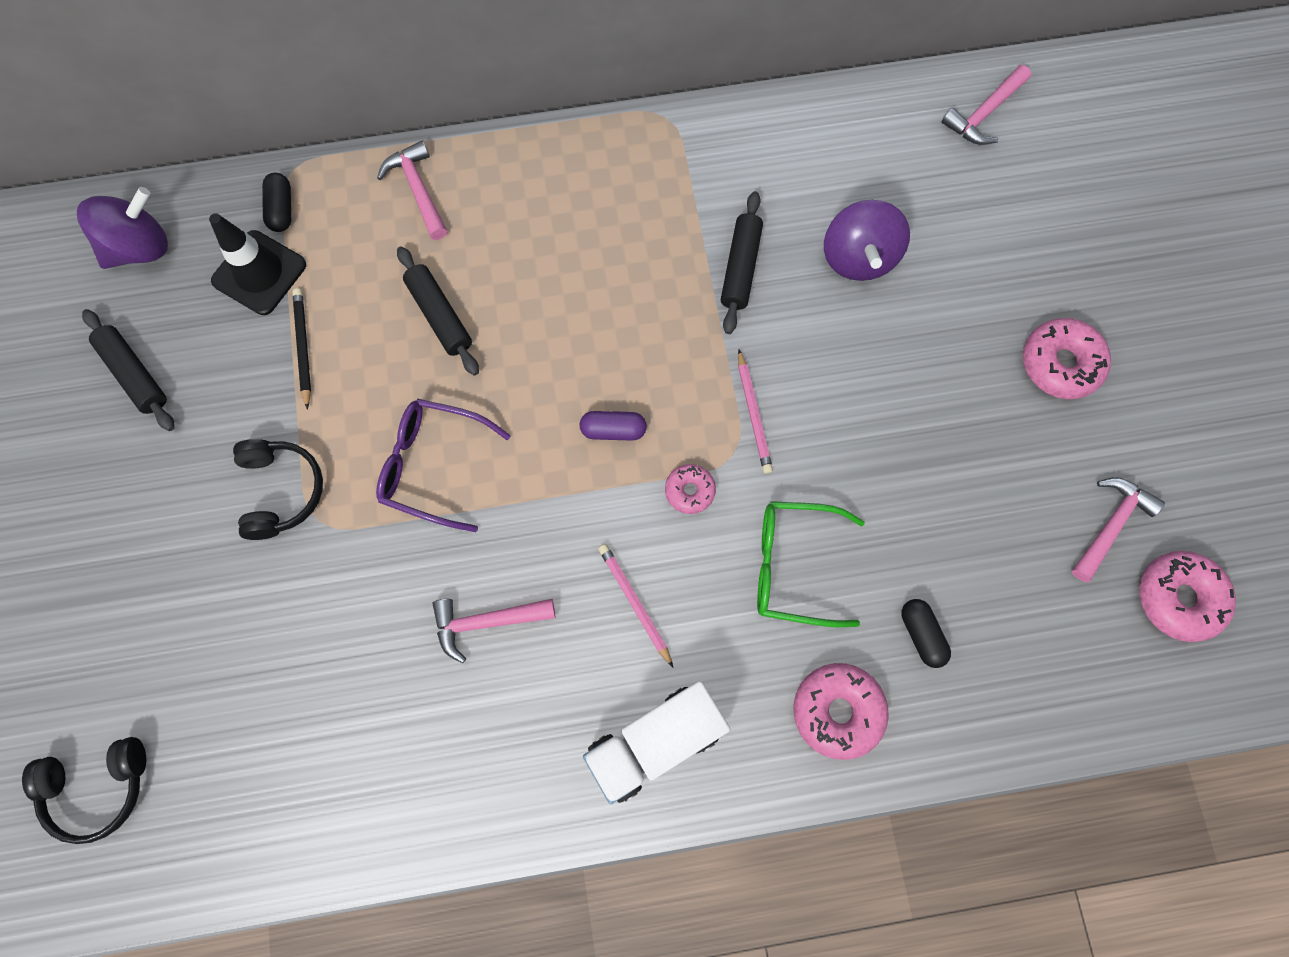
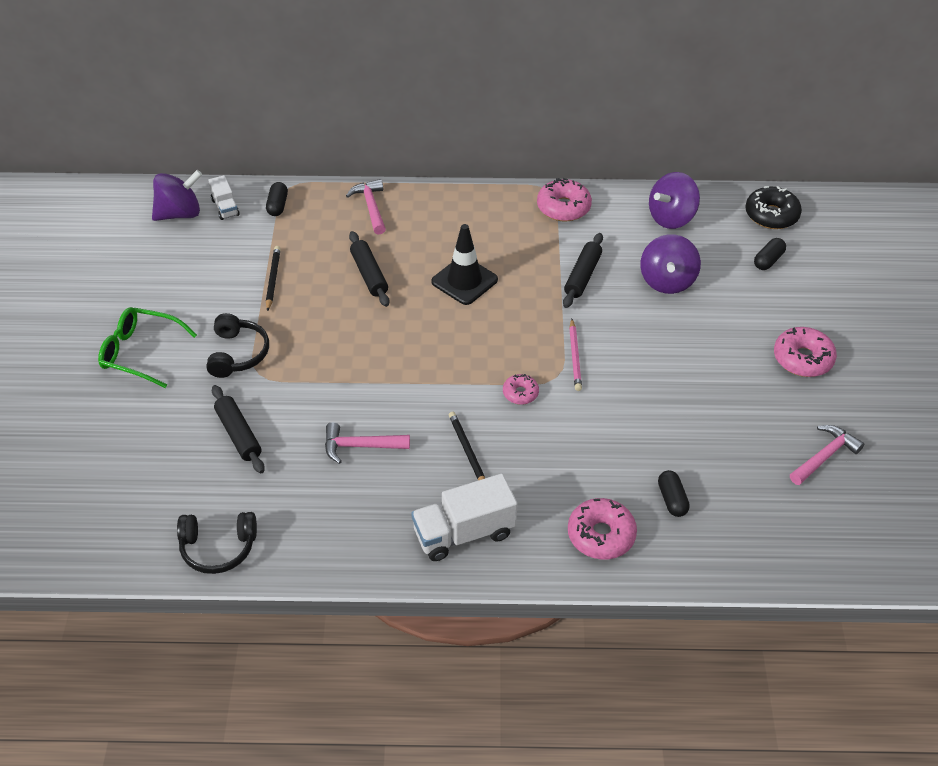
camera: 10 degrees right, 25 degrees down
(98, 787) = (69, 499): black headphones -> black headphones (218, 548)
(135, 374) = (158, 278): black rolling pin -> black rolling pin (239, 434)
(205, 225) = (225, 207): none -> white truck
(259, 273) = (254, 236): black traffic cone -> black traffic cone (464, 281)
(431, 465) = (343, 354): purple glasses -> none
(613, 430) = (474, 352): purple capsule -> none
(634, 603) = (467, 451): pink pencil -> black pencil
(792, 566) = (585, 446): green glasses -> green glasses (139, 352)
(847, 141) = (671, 218): none -> purple spinning top
(984, 113) = (771, 215): pink hammer -> black donut
(991, 197) = (768, 260): none -> black capsule
(1178, 598) = (869, 506): pink donut -> pink donut (563, 207)

